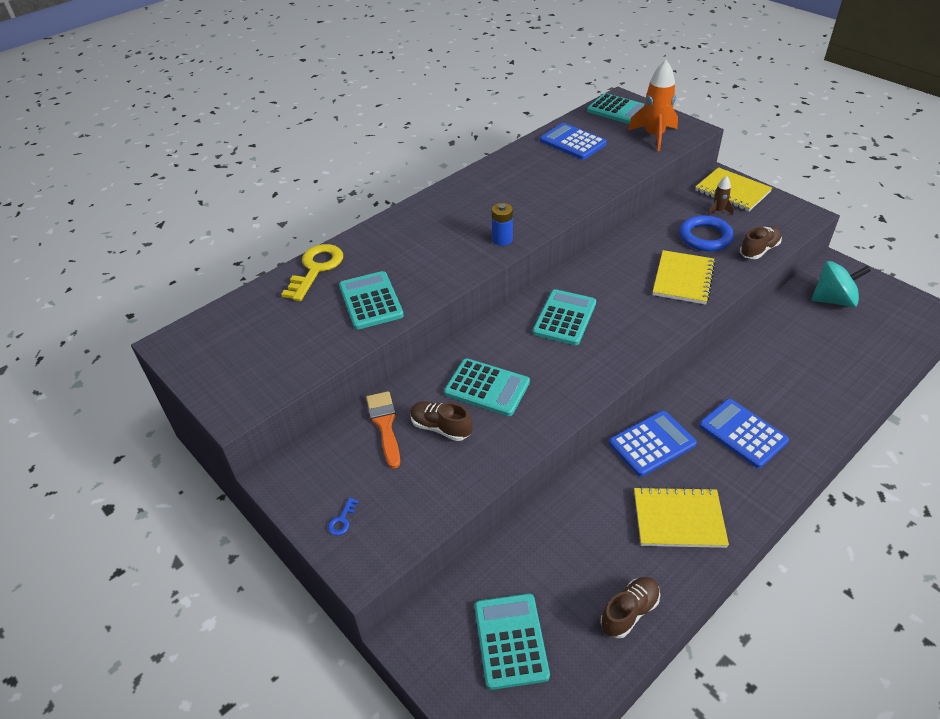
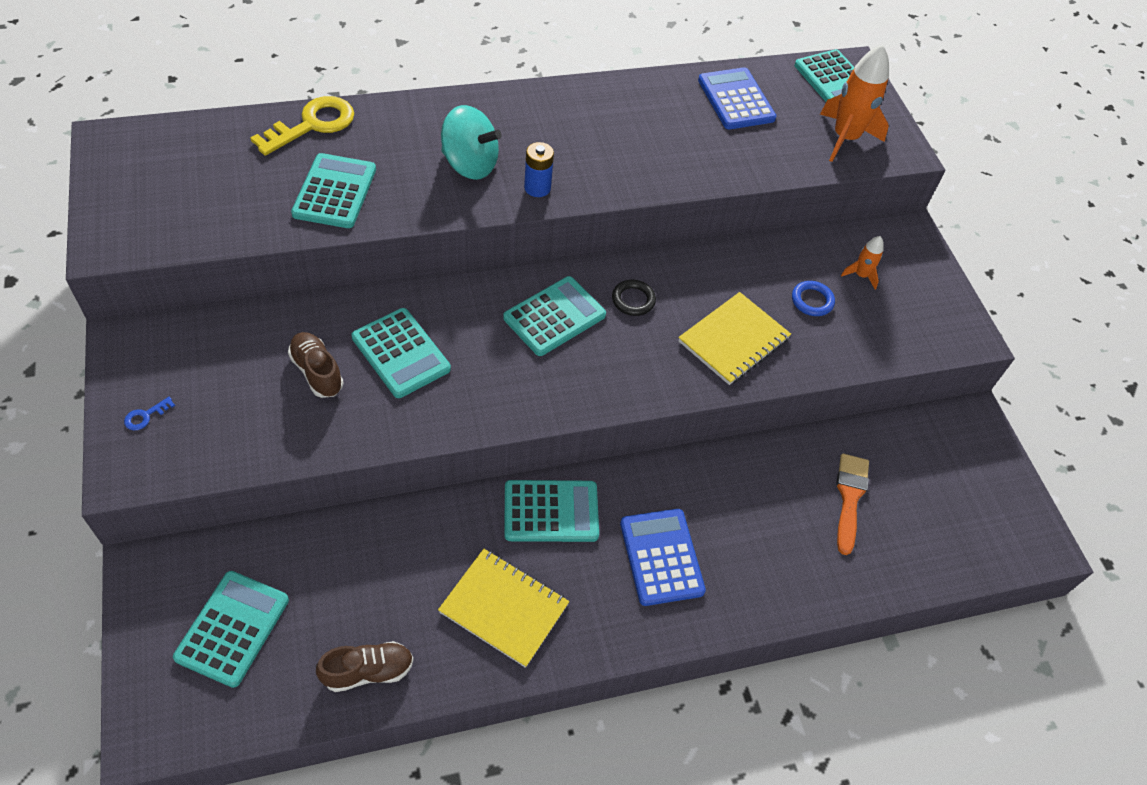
camera: 20 degrees right, 10 degrees up
(385, 425) = (266, 338): orange brush -> orange brush (849, 497)
(603, 285) = (633, 300): none -> black ring
(652, 444) = (551, 511): blue calculator -> turquoise calculator
(705, 237) = (812, 301): blue ring -> blue ring, size x0.60
(718, 211) = (861, 275): brown rocket -> orange rocket
(732, 191) = (905, 258): yellow notebook -> none
(759, 250) = (862, 351): brown shoe -> none
(833, 300) = (927, 461): turquoise spinning top -> turquoise spinning top (470, 164)

